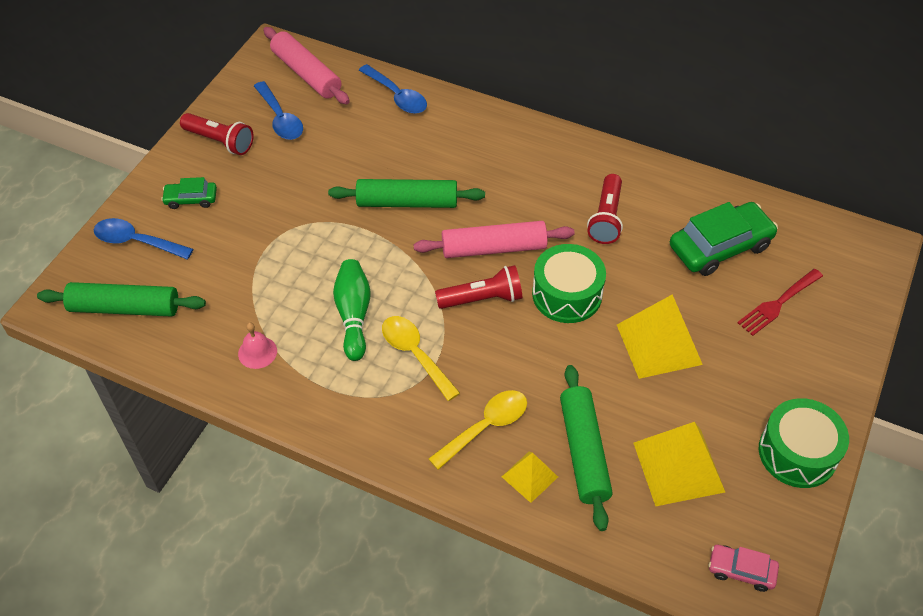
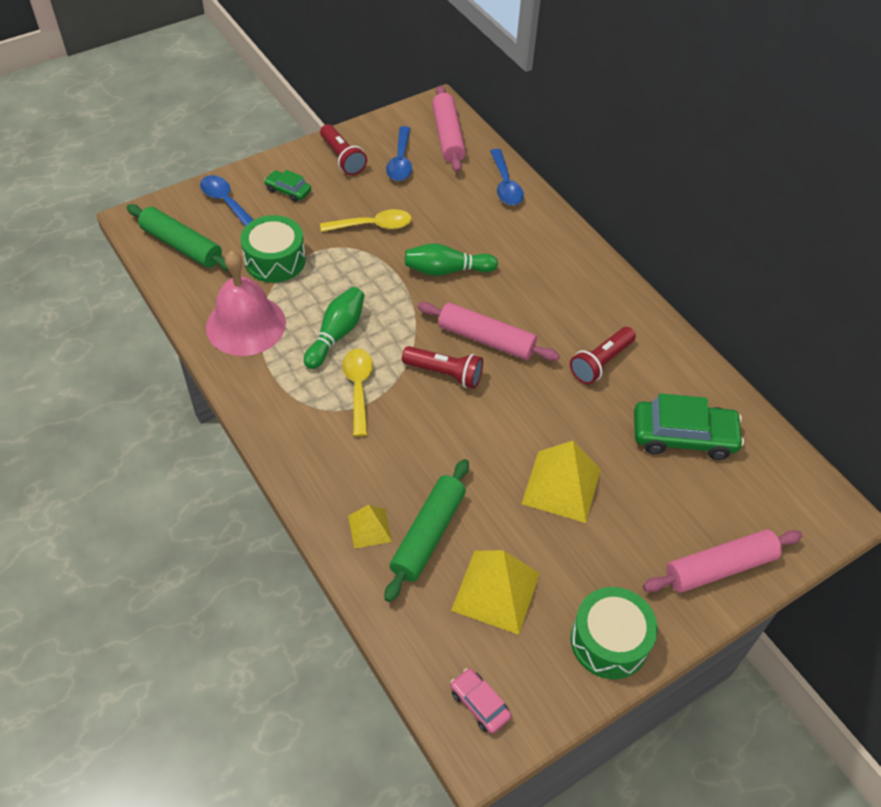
camera: 30 degrees right, 0 degrees up
(257, 352) = (246, 325): pink bell -> pink bell, size x2.31
(407, 202) = (446, 270): green rolling pin -> green bowling pin
(485, 427) = (367, 471): yellow spoon -> yellow spoon (373, 225)
(567, 294) = (516, 406): green drum -> green drum (275, 260)
(778, 304) = (697, 510): red fork -> none
(830, 341) = (720, 567): none -> pink rolling pin

